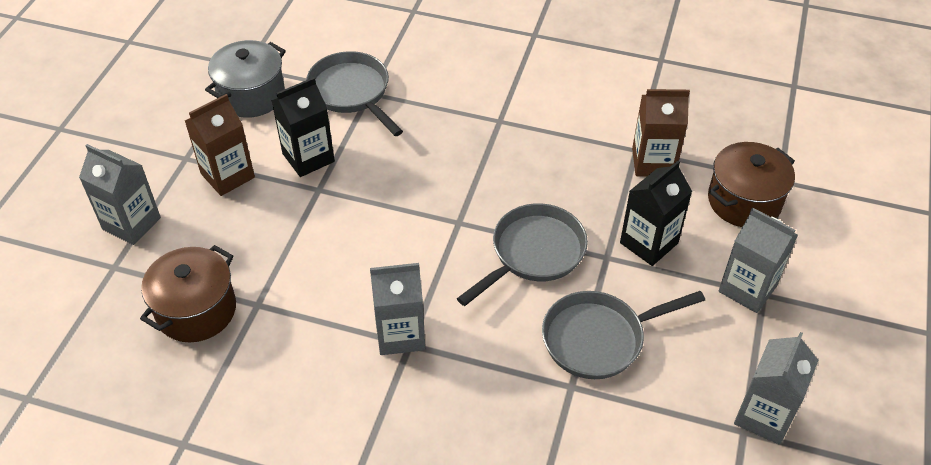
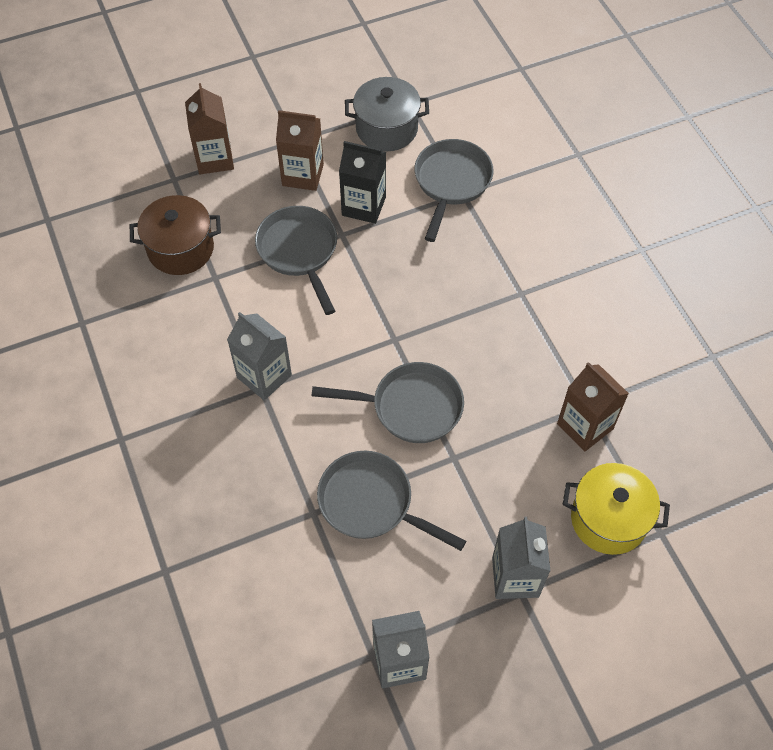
camera: 50 degrees right, 10 degrees up
(131, 223) = (214, 159): grey carton -> brown carton
(302, 228) = (299, 252): none -> grey pan
(649, 243) = (495, 477): black carton -> none
(744, 201) = (608, 519): brown pot -> yellow pot

